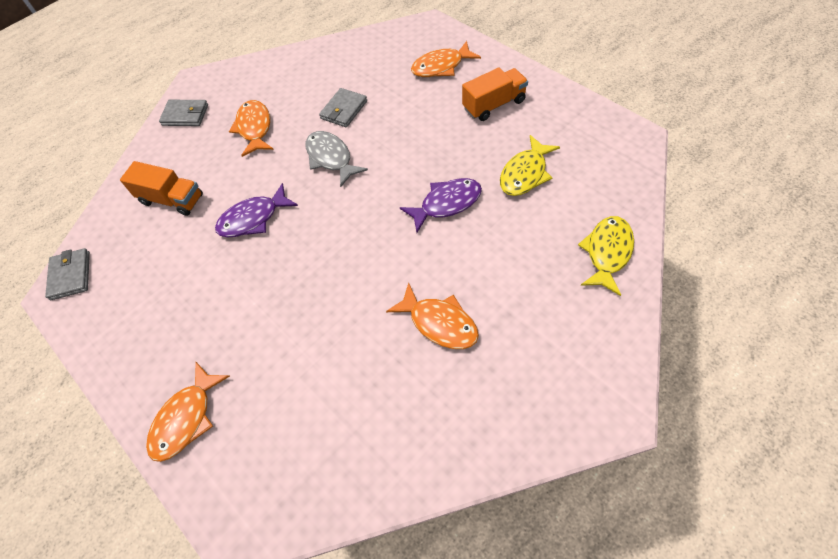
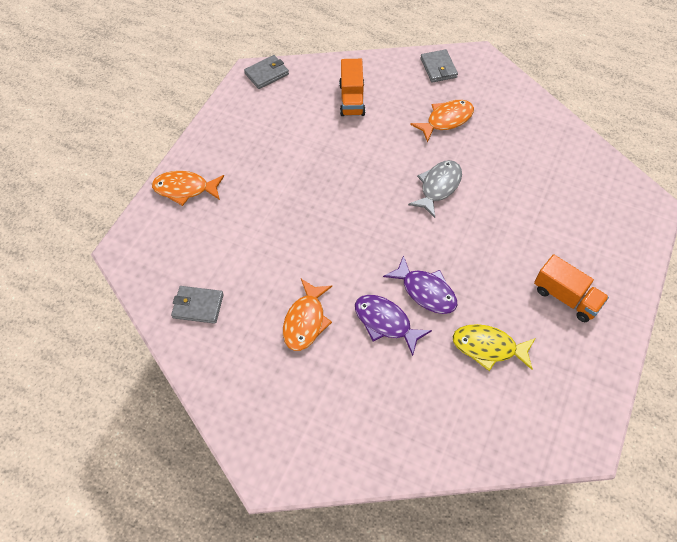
camera: 65 degrees right, 0 degrees up
(253, 218) = (355, 158): purple fish -> purple fish (385, 322)
(344, 110) = (498, 176): grey wallet -> grey wallet (198, 306)
(441, 66) = (596, 236): orange fish -> none
(607, 253) = (423, 440): yellow fish -> none

